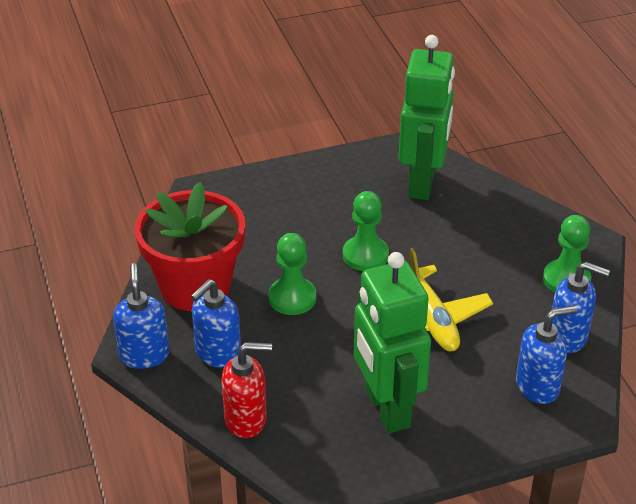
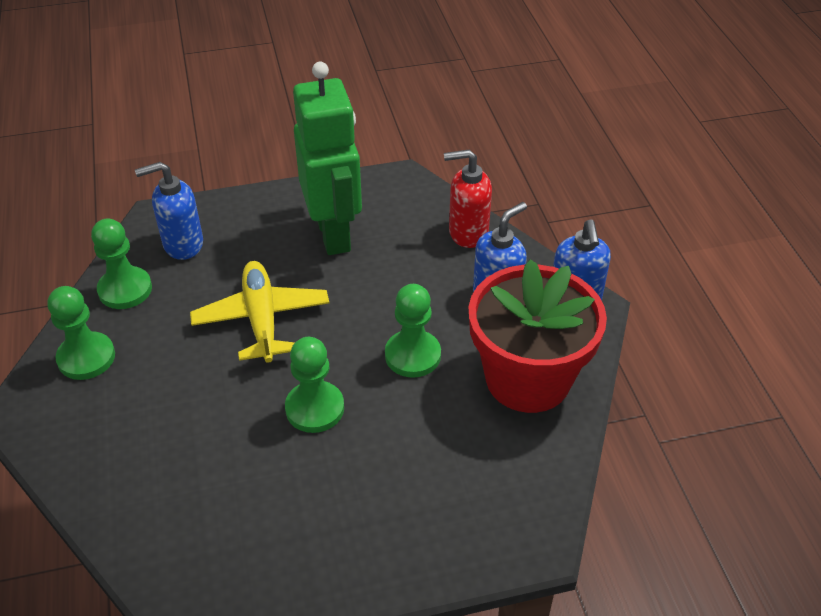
camera: 175 degrees left, 5 degrees up
(422, 183) = (201, 530): green robot -> none
(568, 338) = (125, 290): blue soap dispenser -> green pawn

